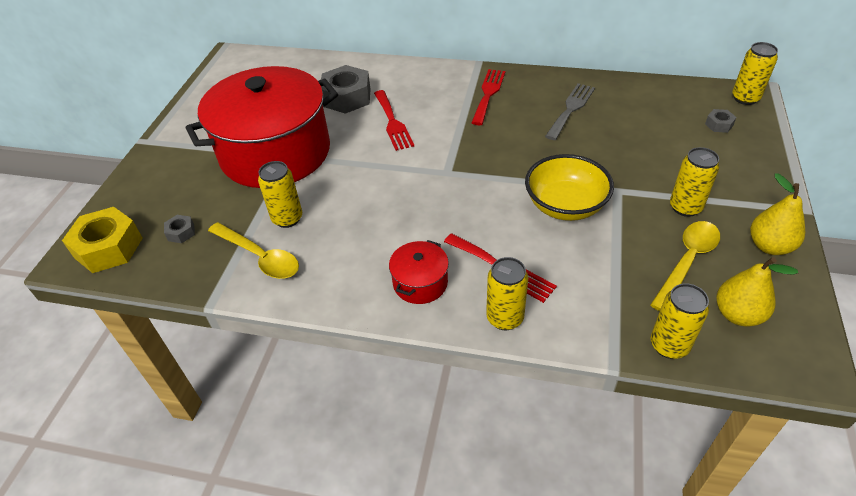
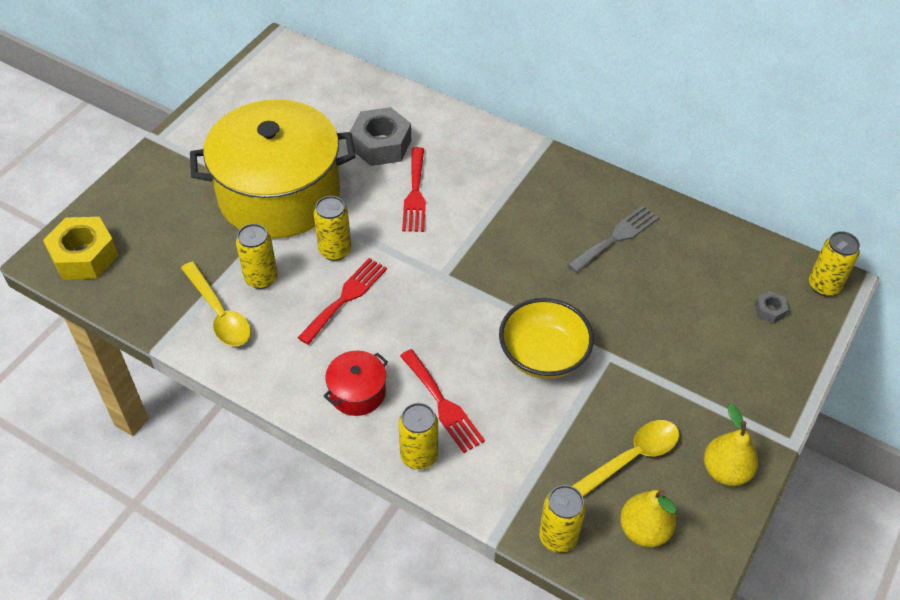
camera: 15 degrees right, 5 degrees up
(181, 232) = (155, 261): grey nut -> none
(275, 152) = (279, 194): red pot -> yellow pot
(488, 94) = (536, 188): red fork -> red fork (346, 298)
(685, 207) = (666, 398): yellow can -> yellow can (335, 250)

